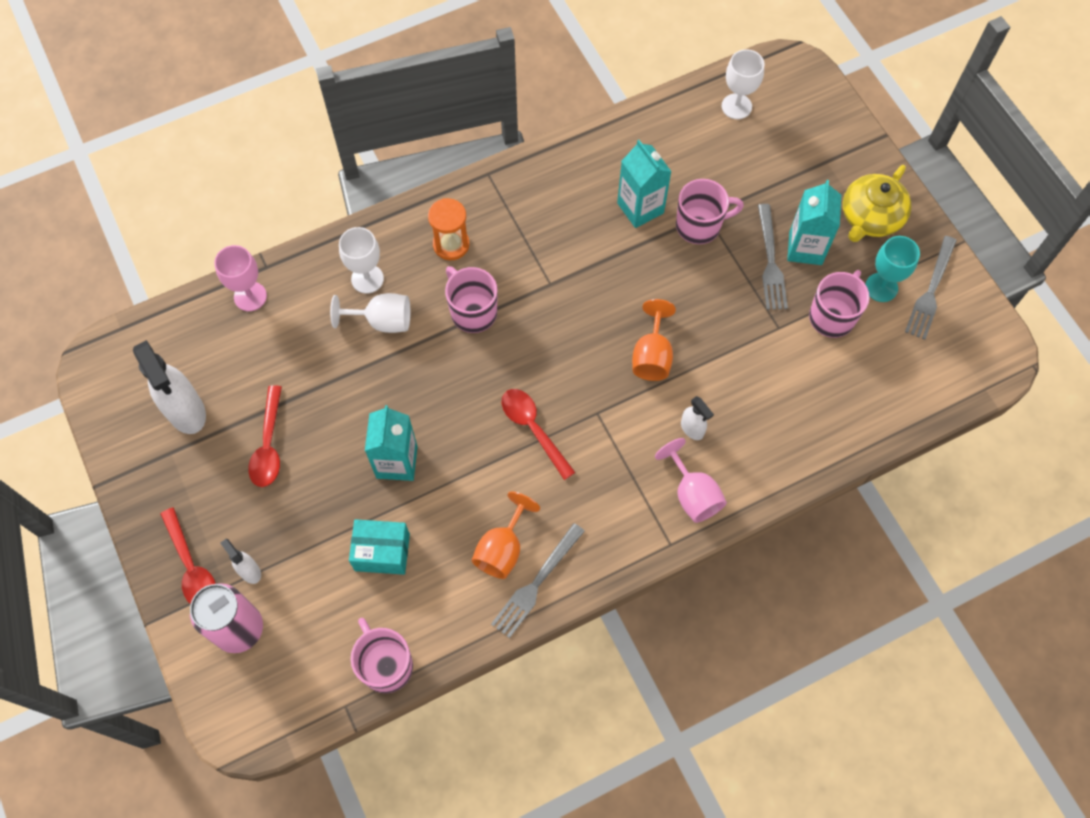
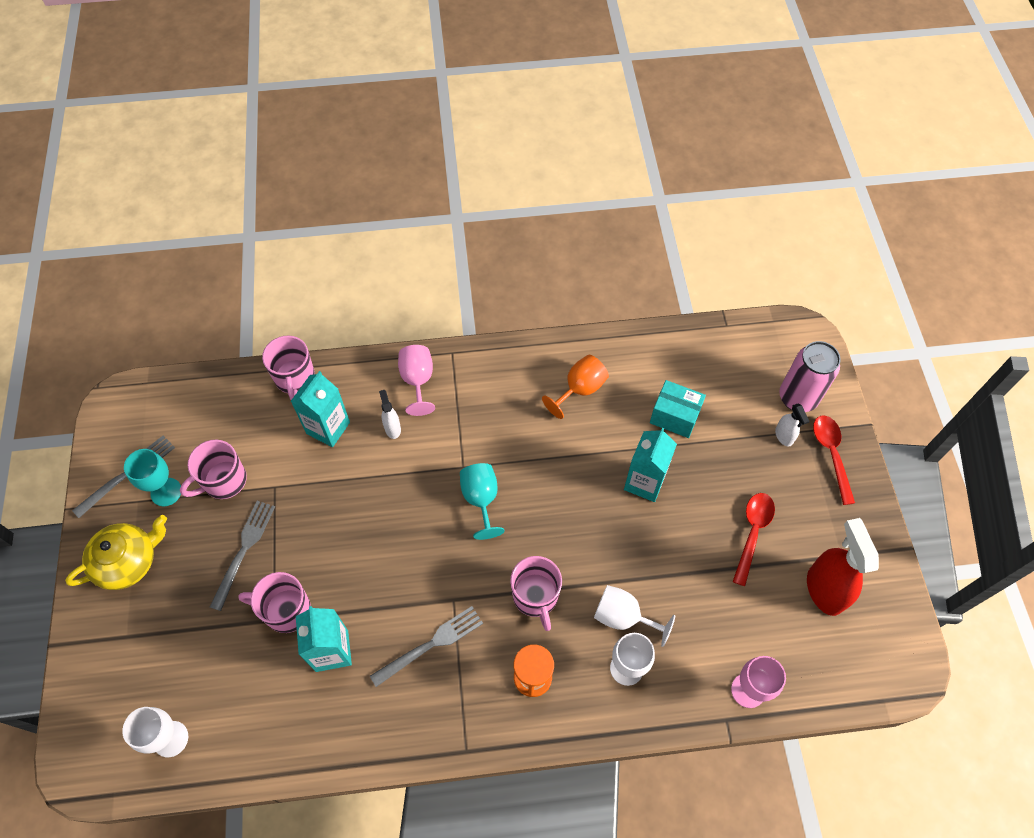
camera: 160 degrees left, 5 degrees down
(186, 411) = (824, 589): white spray bottle -> red spray bottle
(386, 665) = (691, 341): pink mug -> pink mug (295, 378)
(533, 429) = (521, 471): red spoon -> none
(536, 584) = (563, 358): grey fork -> grey fork (431, 644)
(563, 385) = (481, 499): none -> turquoise goblet
(652, 356) = (394, 499): orange goblet -> none
(805, 248) = (205, 552): turquoise carton -> turquoise carton (328, 428)

